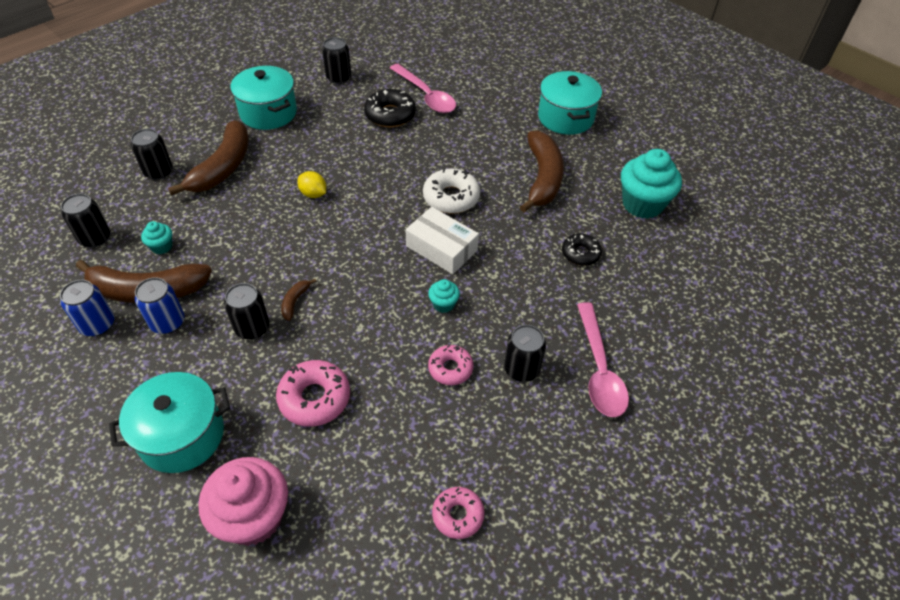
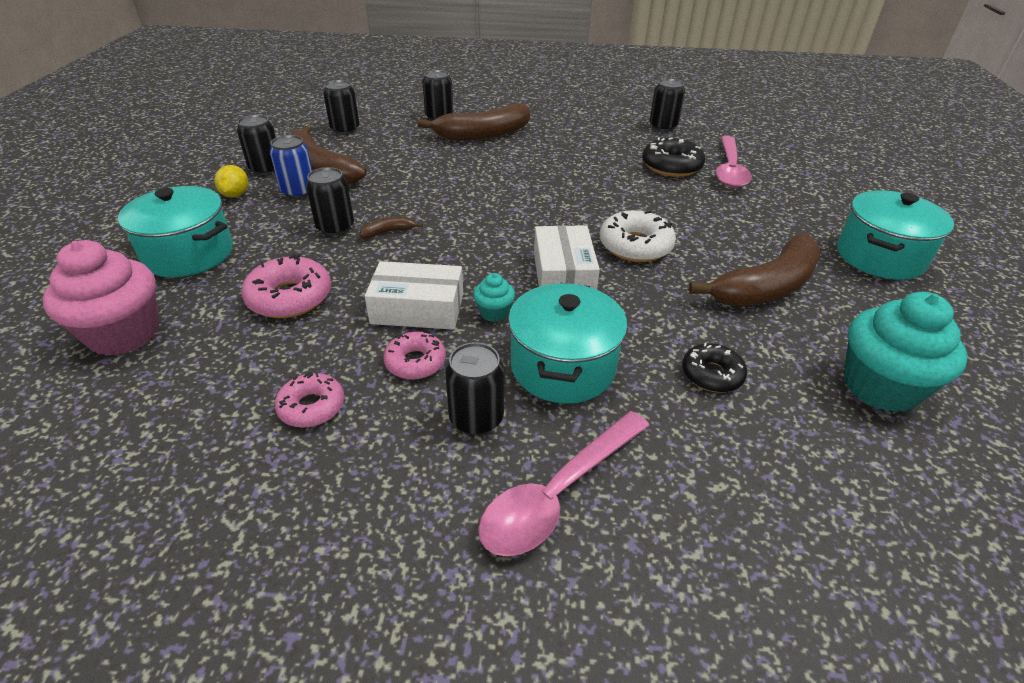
camera: 50 degrees right, 10 degrees down
(97, 325) = (266, 169): blue can -> black can
(162, 246) = (370, 153): turquoise cupcake -> none
(268, 113) = (569, 122): turquoise pot -> turquoise pot (563, 367)
(313, 194) = (519, 180): yellow lemon -> yellow lemon (235, 195)
(400, 337) = (417, 308): none -> white box
(458, 515) = (216, 477): pink donut -> pink donut (312, 407)

